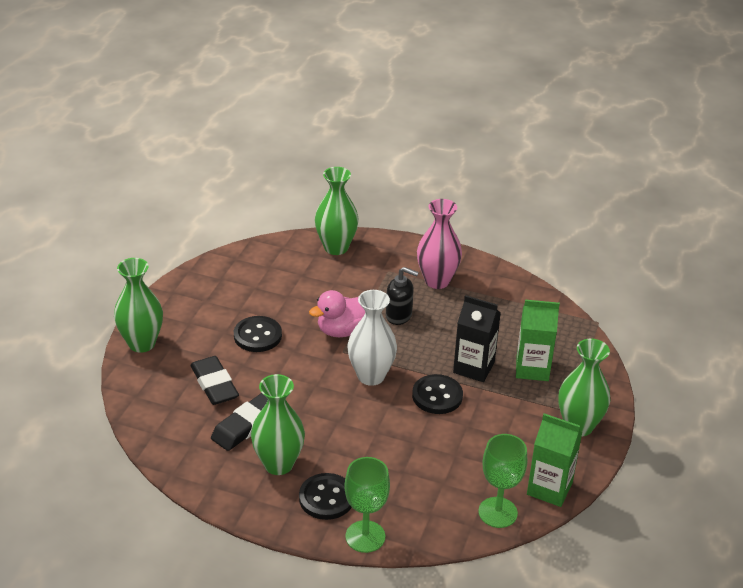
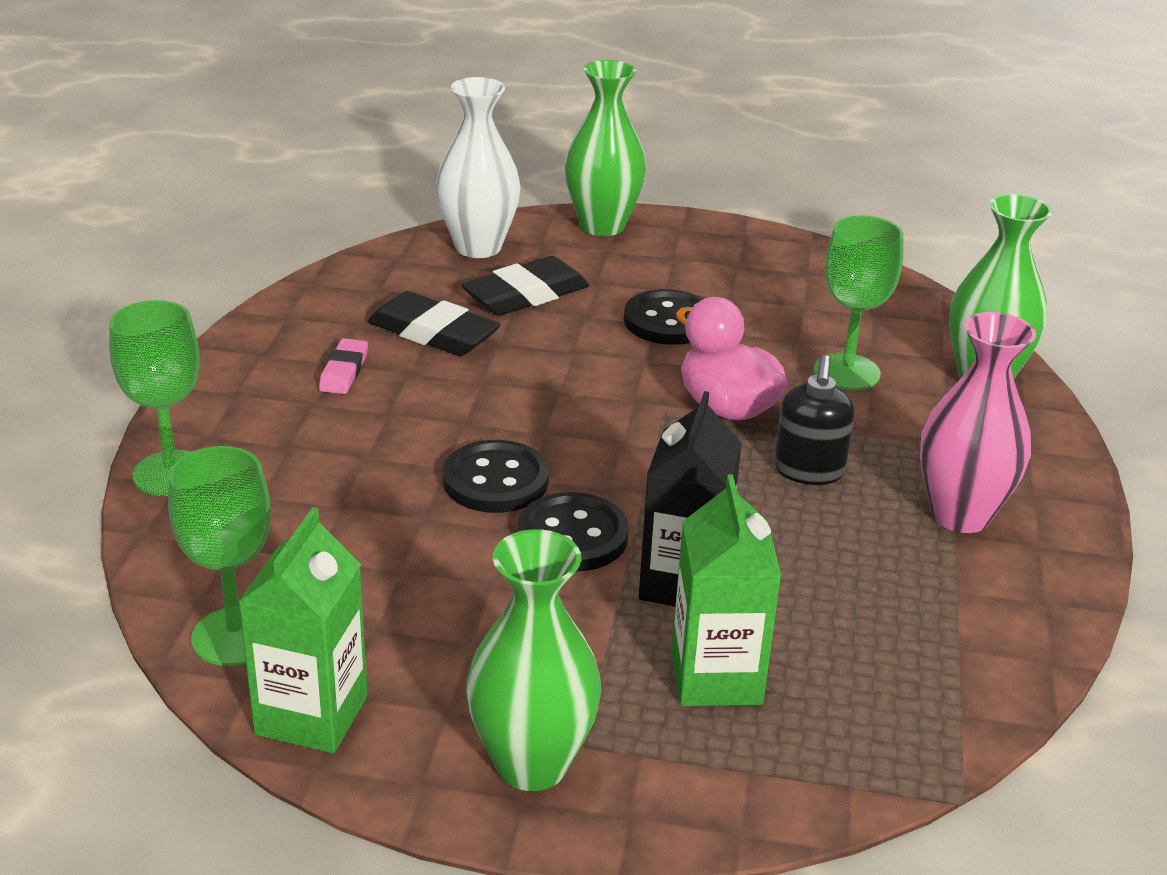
camera: 80 degrees right, 5 degrees down
(278, 464) = (344, 371): green vase -> pink eraser
(321, 287) = (846, 372): none -> green goblet
(326, 498) = (265, 425): black button -> black button (495, 480)
(371, 376) = (604, 449): white vase -> white vase (478, 247)

